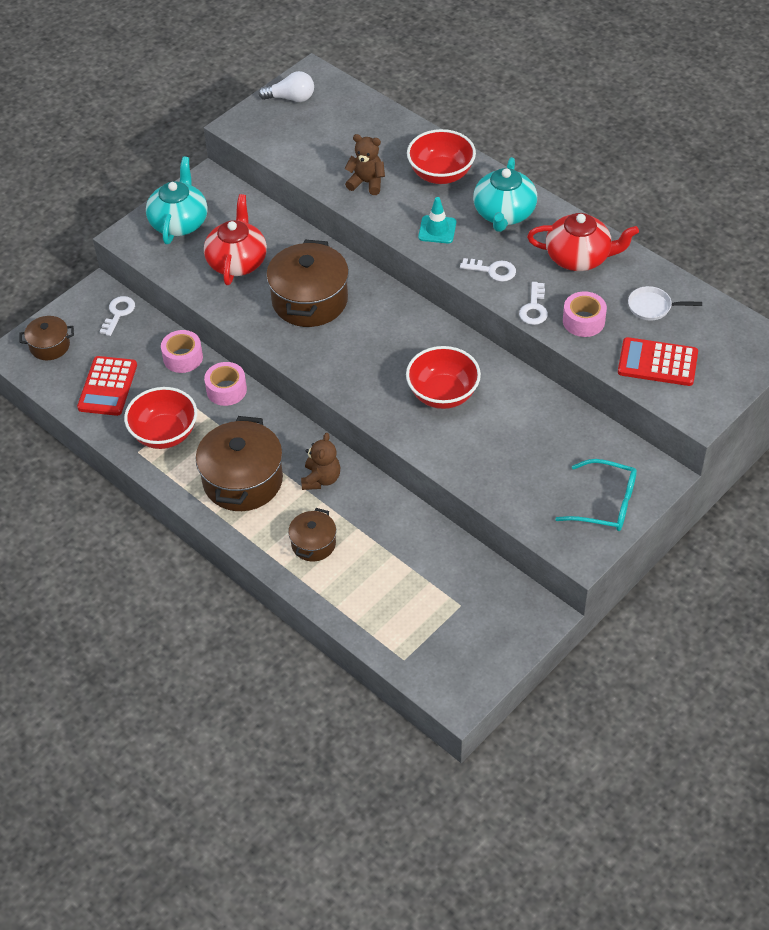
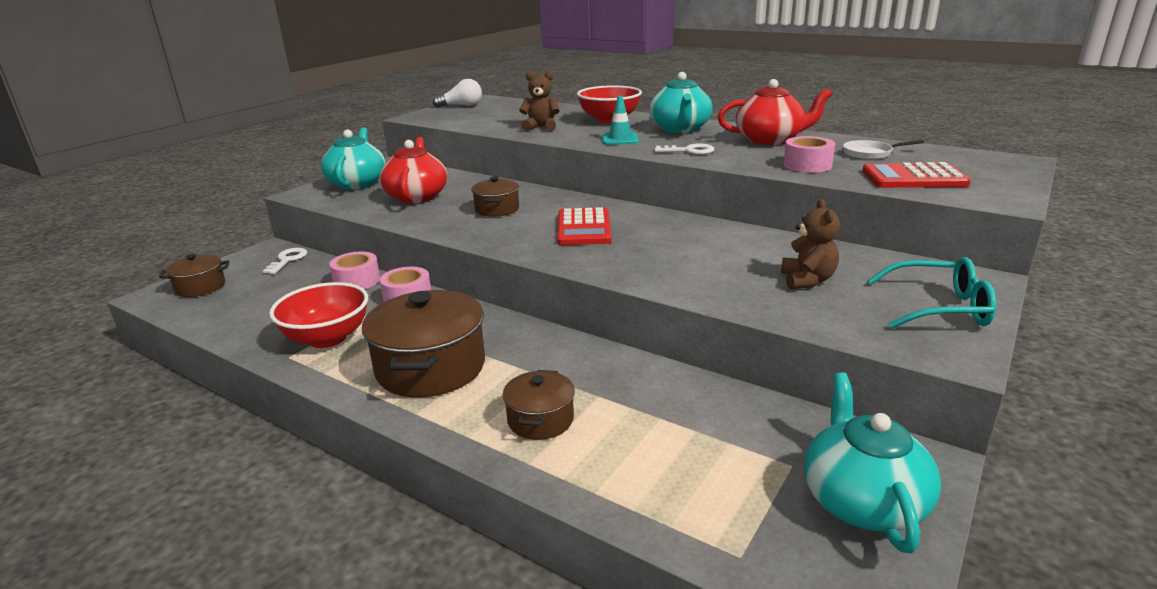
camera: 10 degrees left, 25 degrees down
(108, 386) = (262, 309): red calculator -> red calculator (584, 228)
(310, 300) = (497, 209): brown pot -> brown pot, size x0.54
(321, 479) = (536, 355): brown teddy bear -> brown teddy bear (807, 280)
(443, 394) = (670, 249): red bowl -> none
(489, 636) = (862, 501): none -> turquoise teapot
(534, 308) = (748, 163): white key -> none

